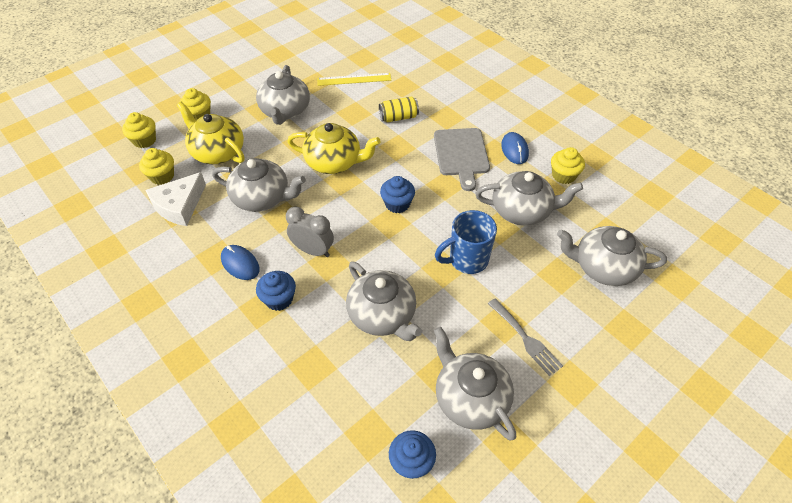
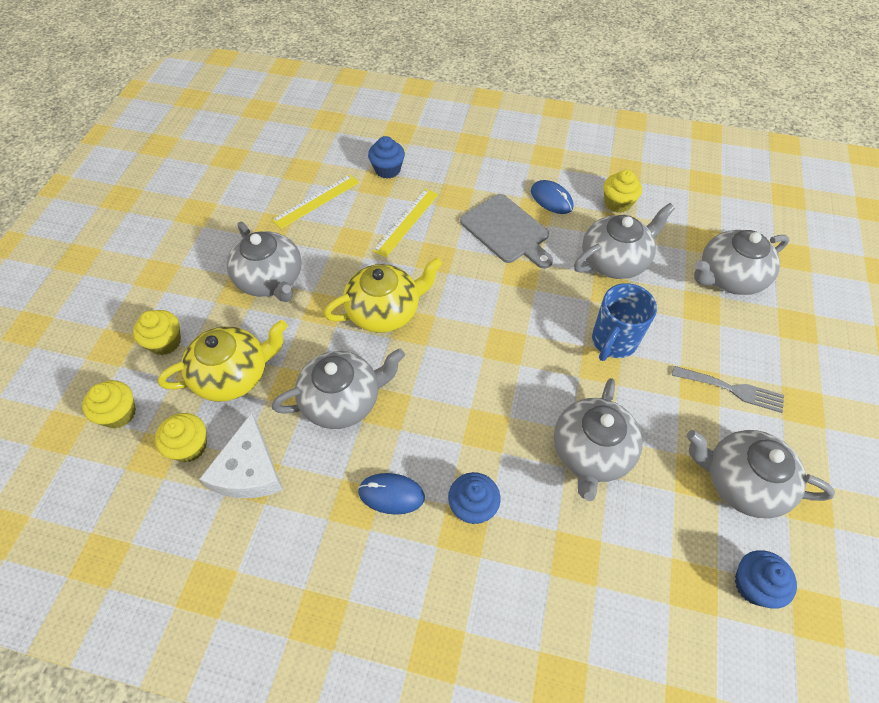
camera: 35 degrees left, 5 degrees up
(217, 152) = (233, 375): yellow teapot -> yellow teapot turned 150 degrees clockwise
(313, 250) = (456, 427): grey clock -> none
(382, 315) = (591, 452): grey teapot -> grey teapot turned 90 degrees clockwise
(397, 204) = (494, 321): blue cupcake -> blue cupcake (387, 170)
(398, 117) = (406, 222): yellow can -> yellow ruler

